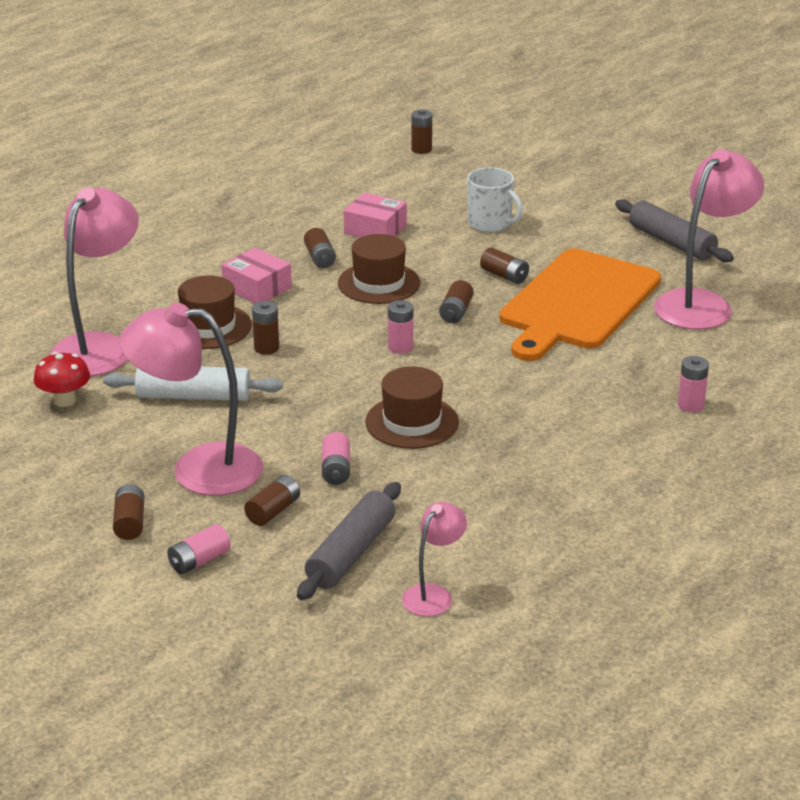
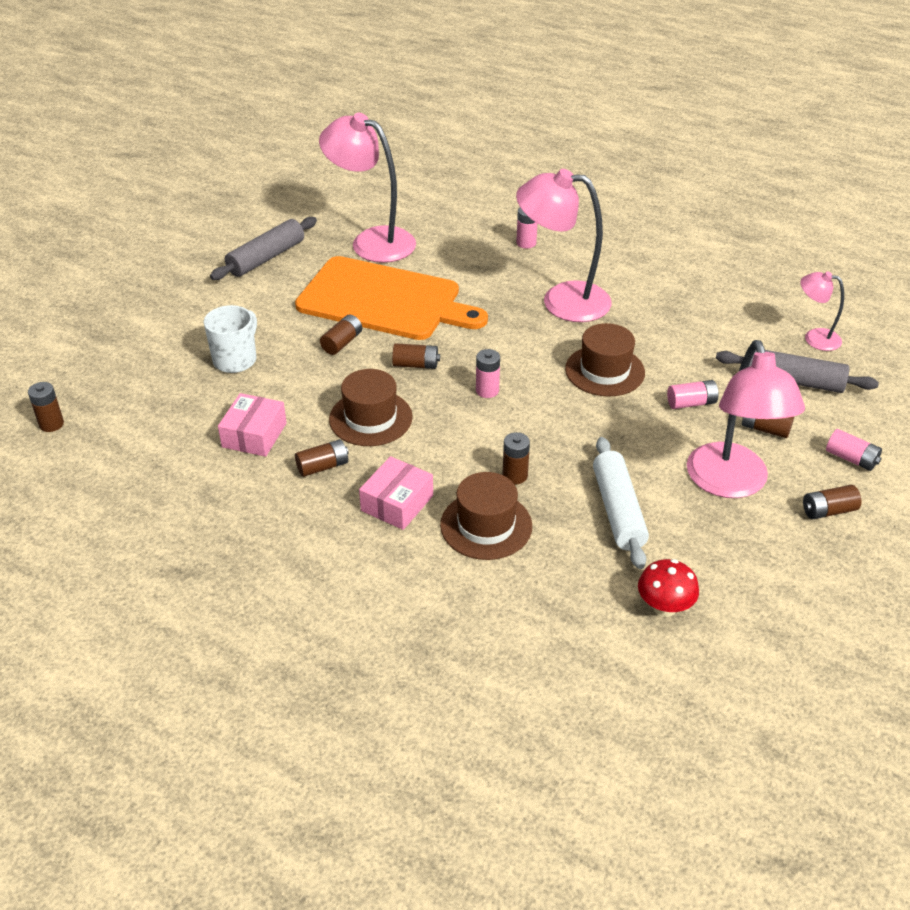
camera: 100 degrees left, 10 degrees up
(99, 347) = (552, 605): pink lamp -> pink lamp (561, 300)

